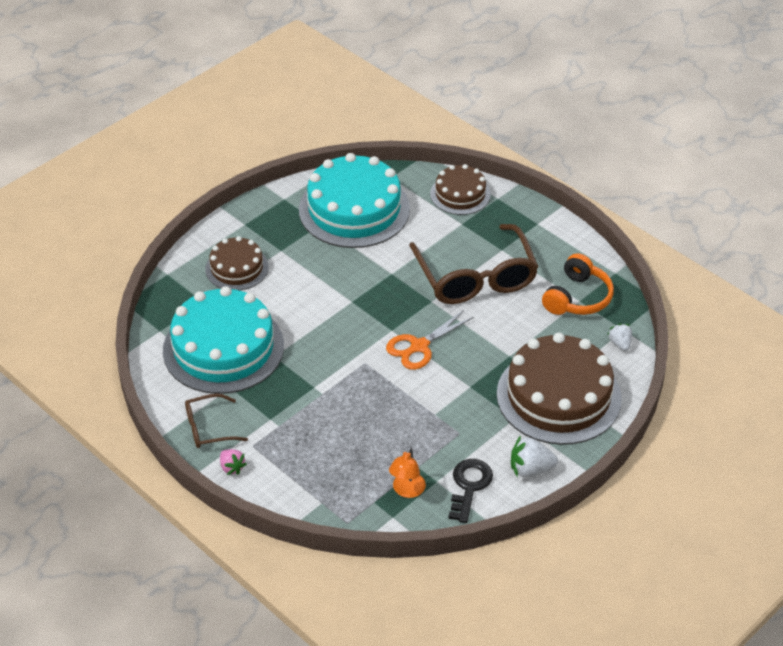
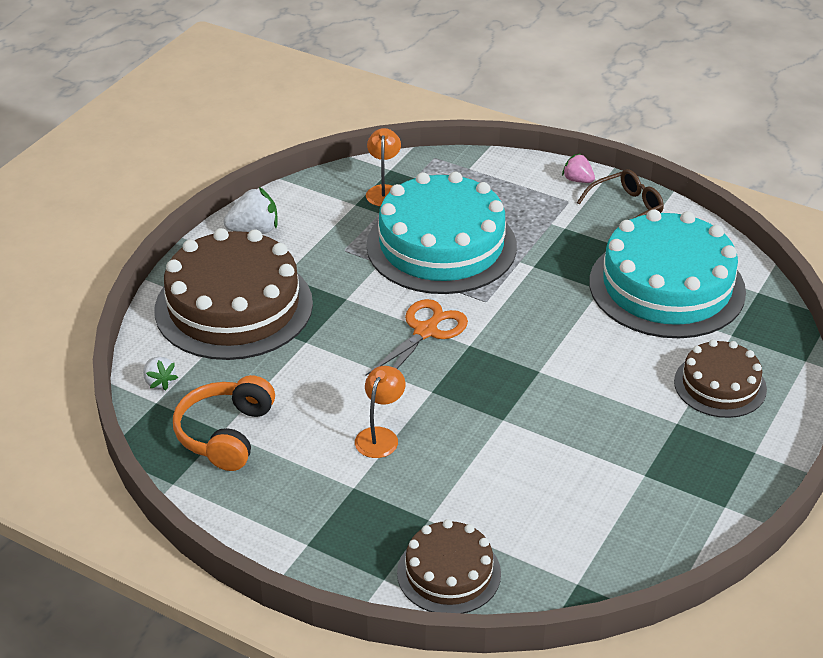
camera: 165 degrees right, 5 degrees down
(354, 209) = (606, 509): turquoise cake -> turquoise cake (441, 245)
(469, 486) = (318, 205): black key -> none
(475, 277) = (380, 436): brown glasses -> orange lamp

